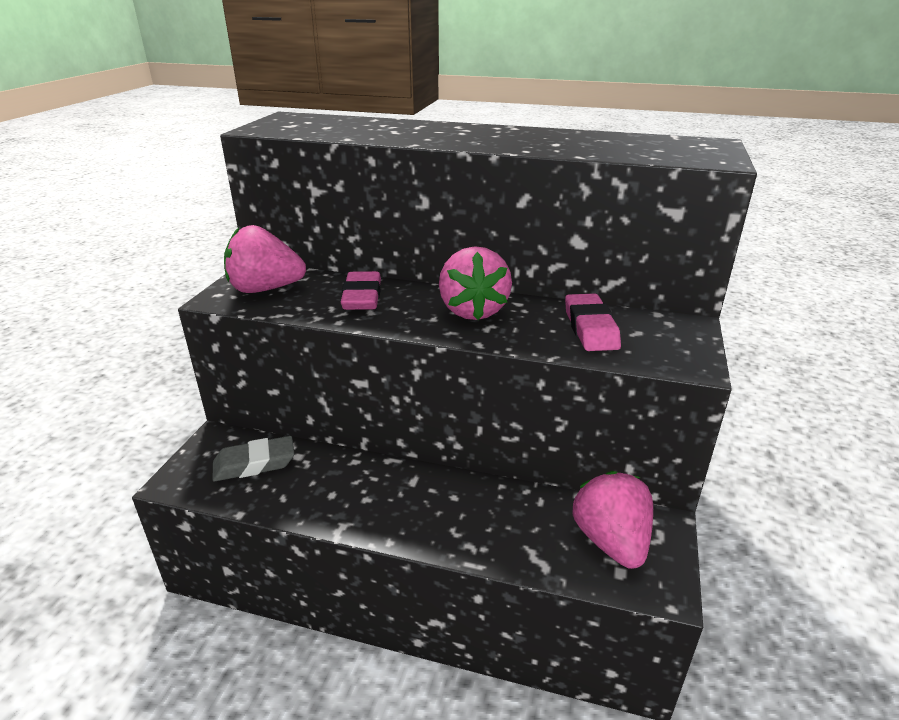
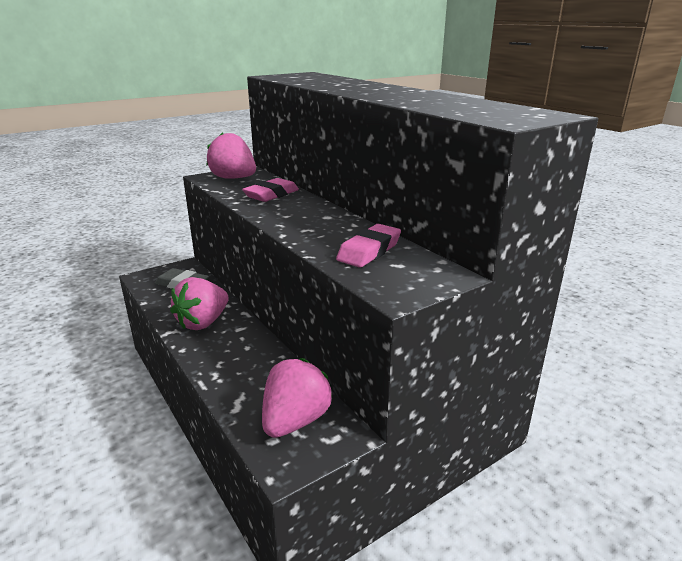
camera: 40 degrees right, 5 degrees down
(473, 310) = (316, 219): pink strawberry -> pink strawberry (203, 322)

